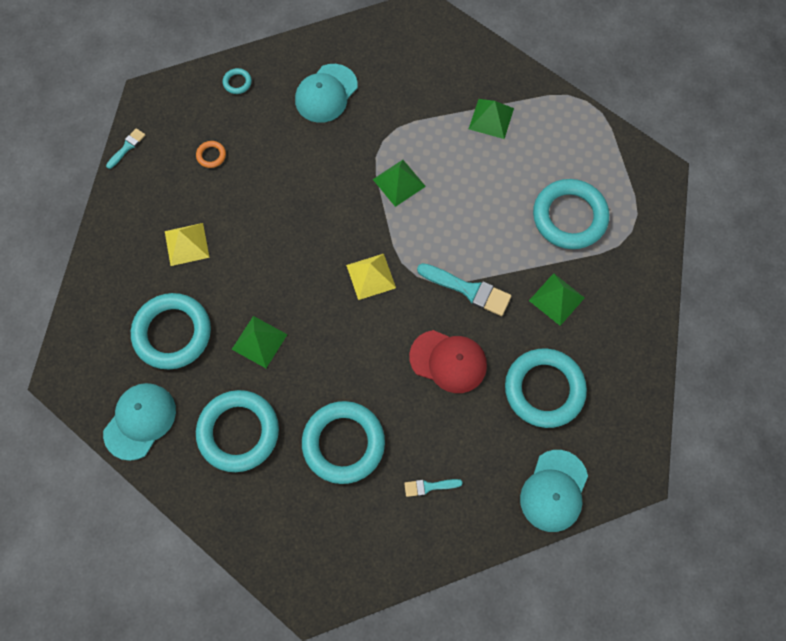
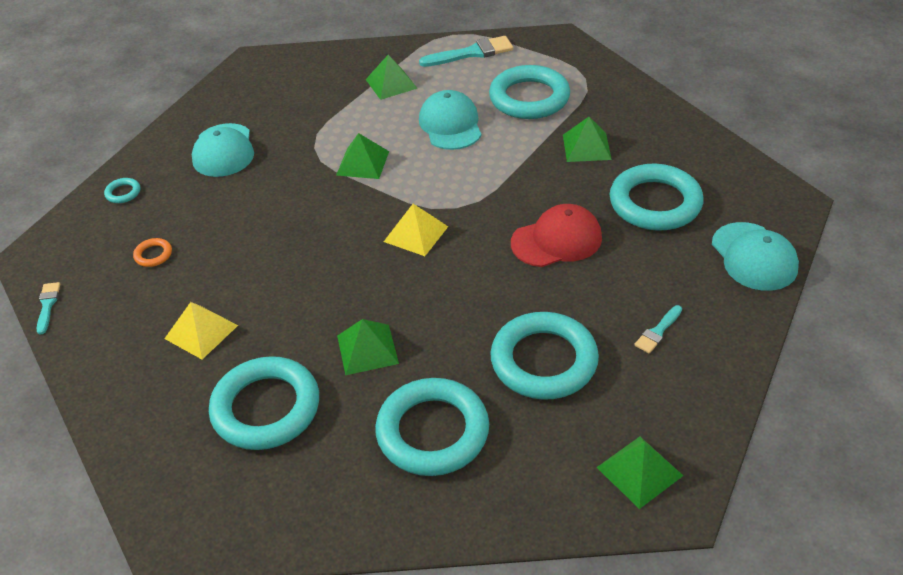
camera: 40 degrees left, 25 degrees down
(140, 421) = (314, 506): turquoise cap -> turquoise cap (450, 125)
(315, 563) = (639, 471): none -> green pyramid
(468, 290) = (511, 187): turquoise brush -> turquoise brush (471, 53)

